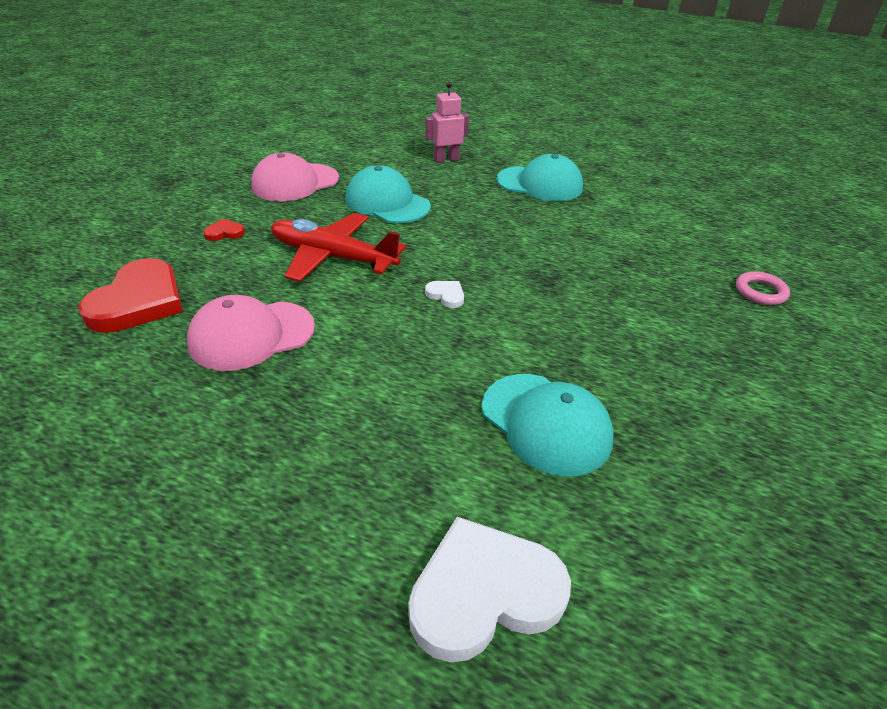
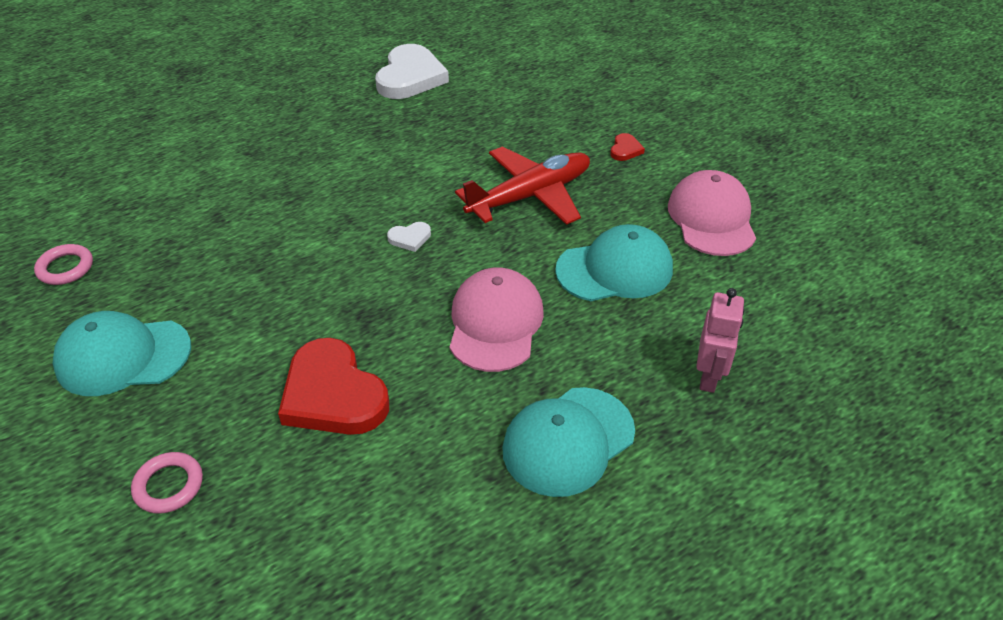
camera: 125 degrees right, 5 degrees up
(138, 301) = (546, 94): red heart -> red heart (333, 394)
(251, 335) = (457, 129): pink cap -> pink cap (495, 323)
(484, 593) = (172, 146): white heart -> white heart (410, 77)
(546, 423) = (228, 220): turquoise cap -> turquoise cap (123, 356)
(749, 508) = (65, 268): none -> pink ring

